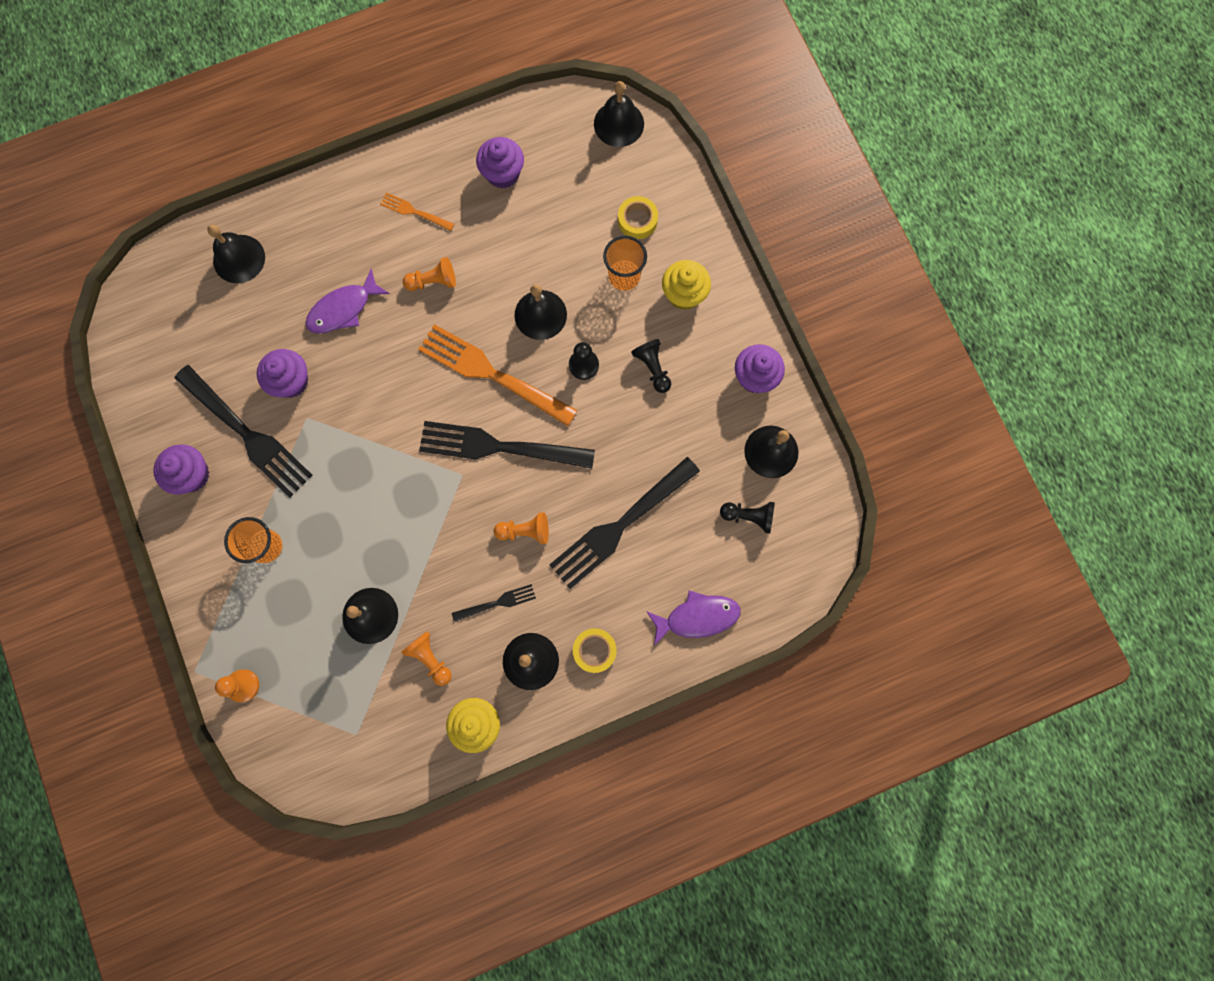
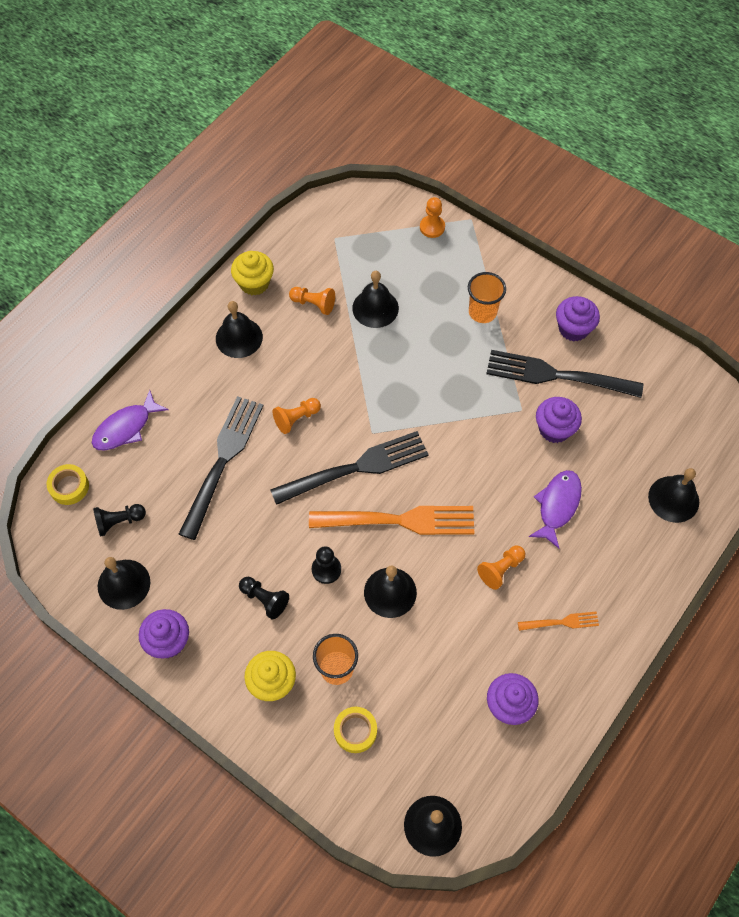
camera: 150 degrees right, 15 degrees down
(496, 603) = (287, 361): black fork -> none
(594, 650) = (194, 367): yellow tape -> yellow tape (69, 487)

